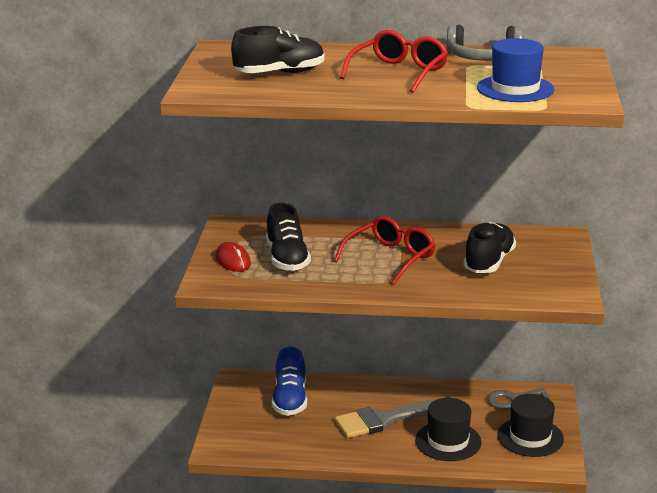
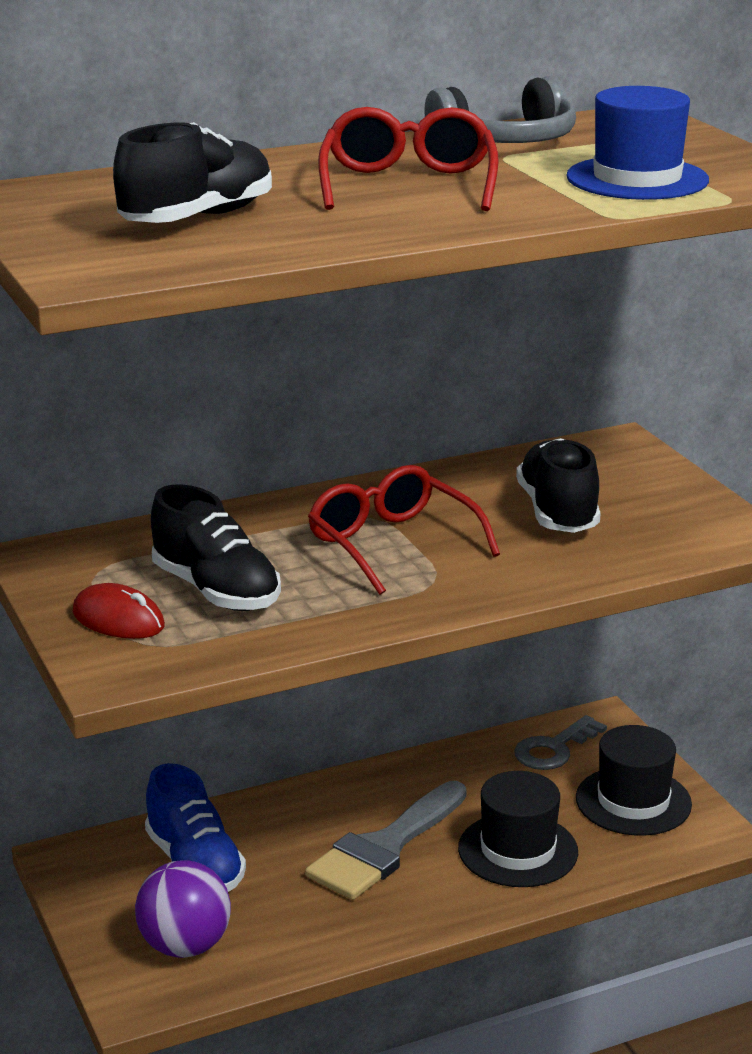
camera: 30 degrees left, 0 degrees up
(256, 433) = (185, 946): none -> purple ball
(390, 258) = (393, 545): red glasses -> red glasses turned 45 degrees counterclockwise

